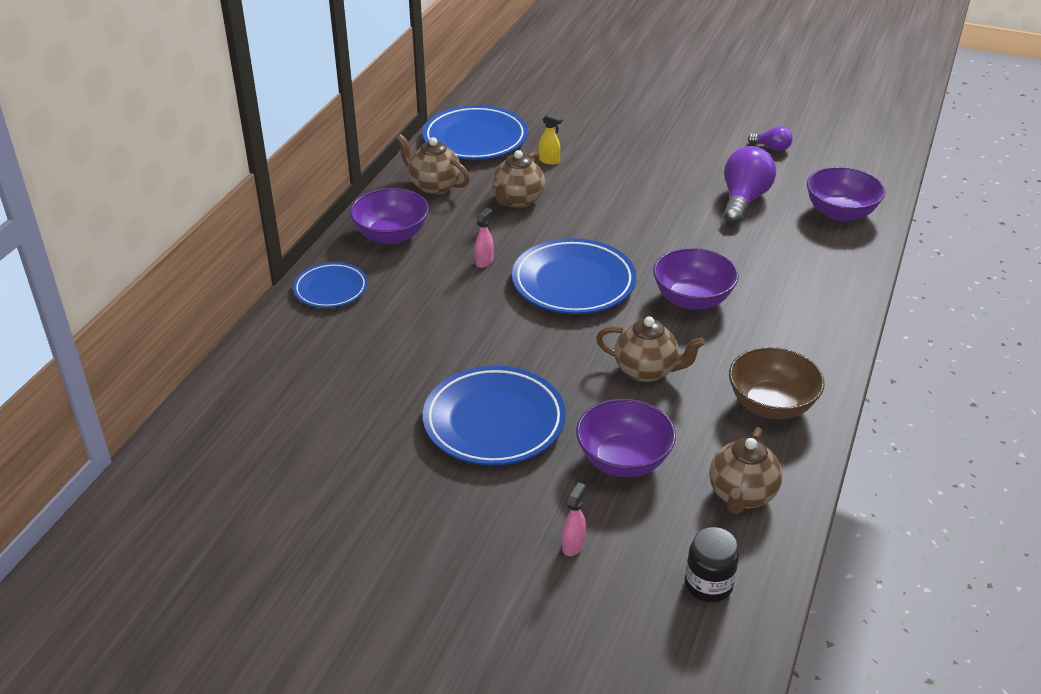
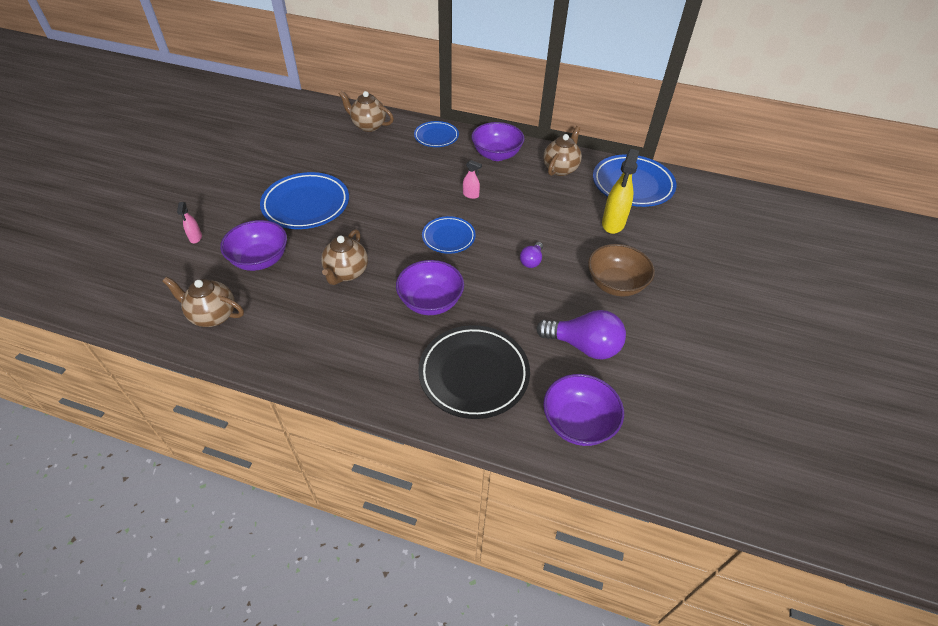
camera: 85 degrees right, 10 degrees up
(517, 201) = (550, 208): brown teapot -> brown teapot (368, 126)
(549, 161) = (613, 224): yellow spray bottle -> yellow spray bottle, size x2.01
(573, 283) = (448, 237): blue plate -> blue plate, size x0.59
(573, 545) = (196, 238): pink spray bottle -> pink spray bottle turned 60 degrees clockwise
(708, 585) = (144, 294): black jar -> none
(771, 405) = (300, 340): brown bowl -> brown bowl (615, 284)
(772, 148) = (689, 377): purple light bulb -> purple light bulb (531, 261)
(796, 271) = (474, 374): none -> black plate

